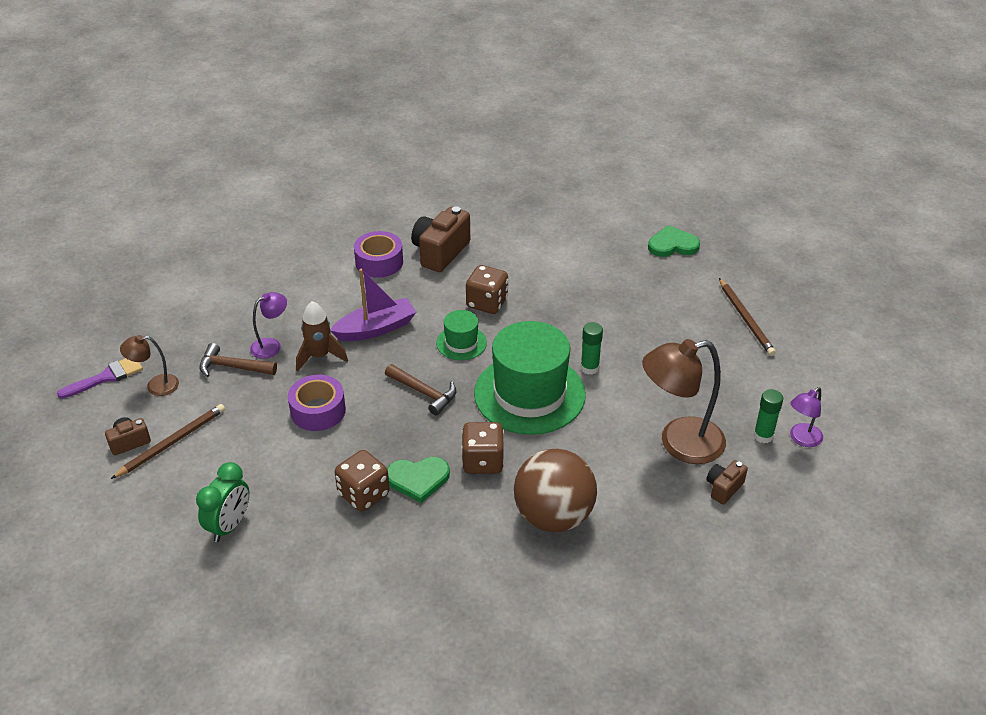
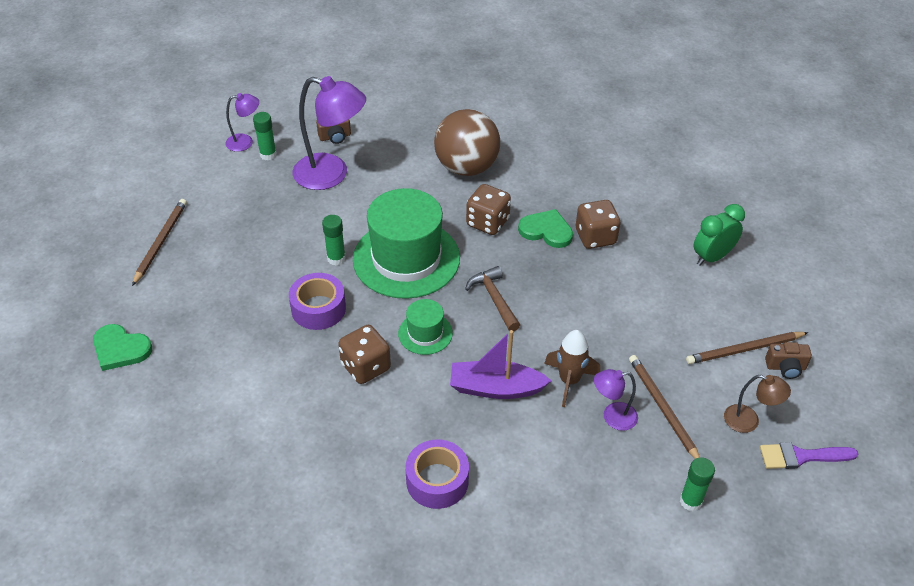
camera: 150 degrees left, 5 degrees up
(190, 317) = (690, 501): none -> green glue stick
(232, 367) = (662, 408): brown hammer -> brown pencil
(318, 411) = (598, 323): purple tape -> purple tape (318, 308)
(440, 252) = (359, 461): brown camera -> none
(679, 443) = (331, 174): brown lamp -> purple lamp

